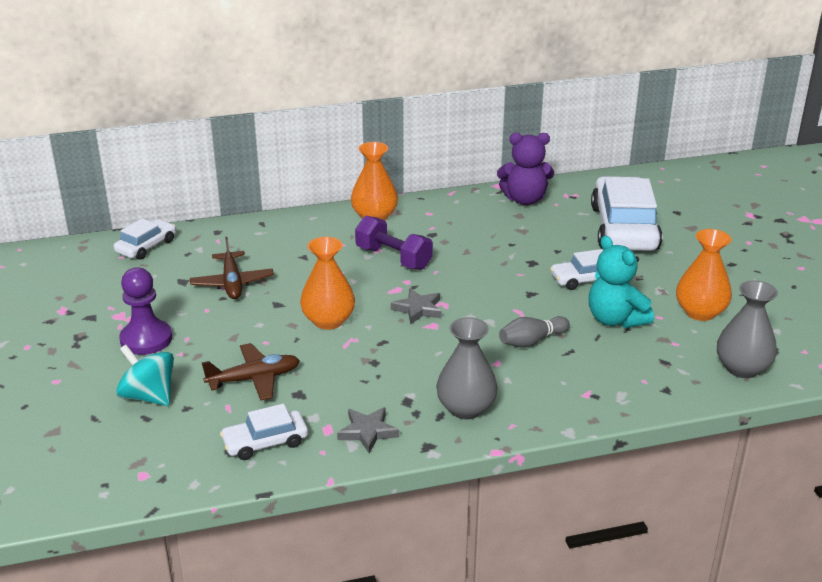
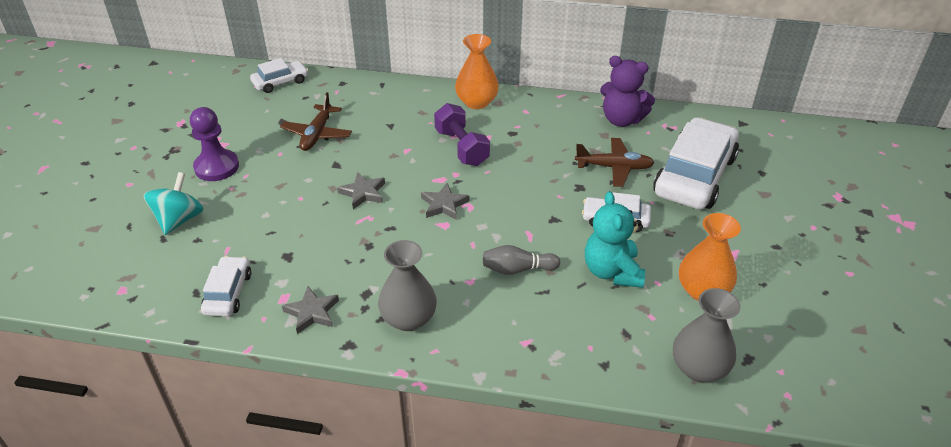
camera: 25 degrees right, 10 degrees up
(149, 396) = (179, 220): turquoise spinning top -> turquoise spinning top turned 45 degrees clockwise
(254, 379) = (265, 230): brown plane -> brown plane (614, 167)
(265, 442) = (228, 293): white car -> white car turned 90 degrees clockwise
(328, 320) = (363, 193): orange vase -> grey star

